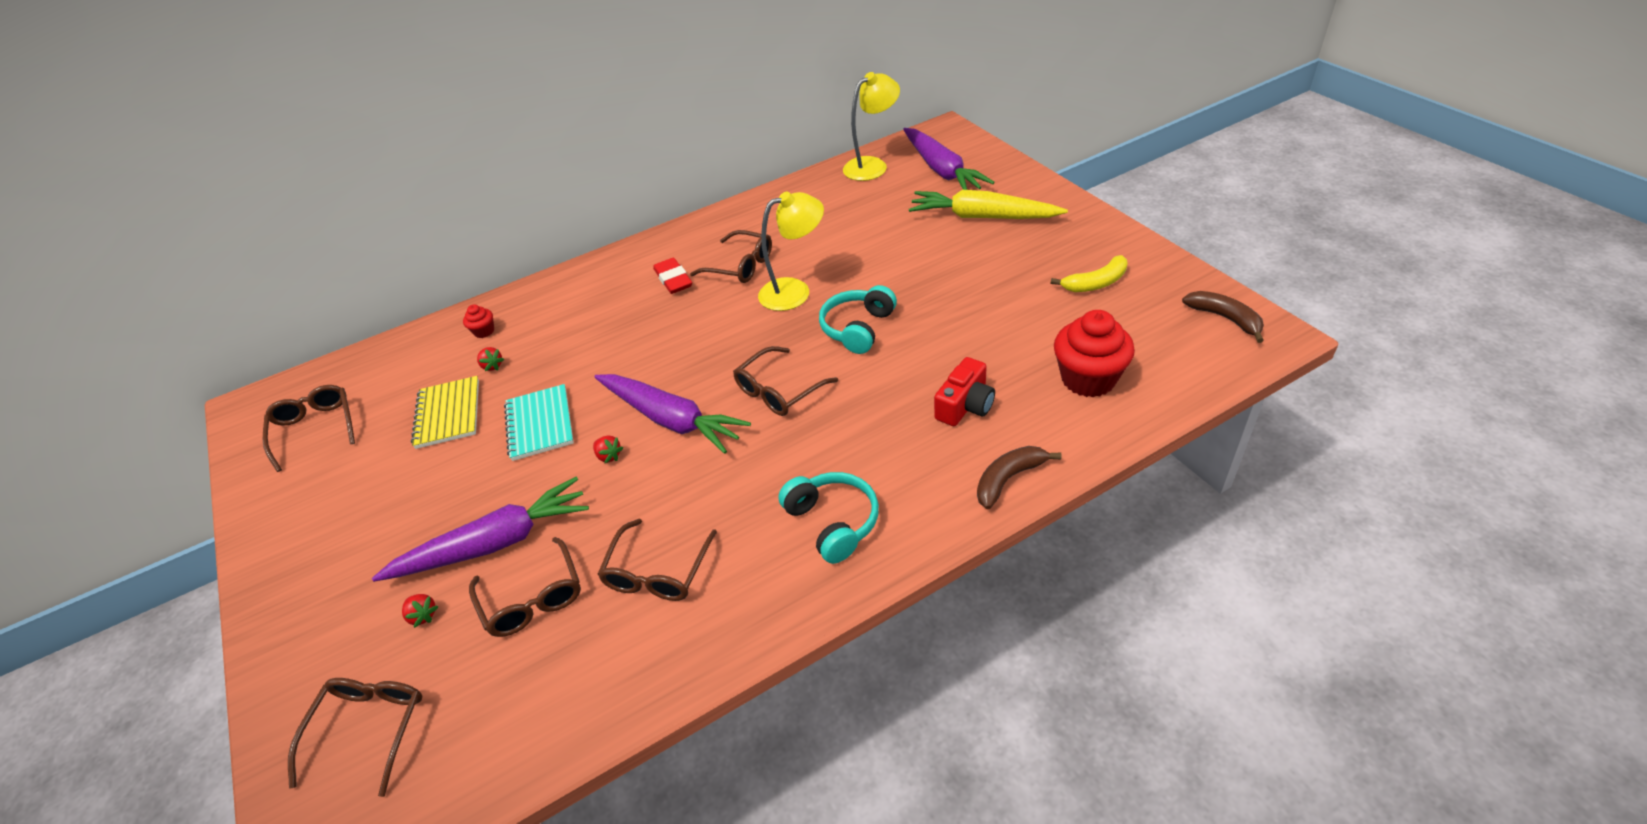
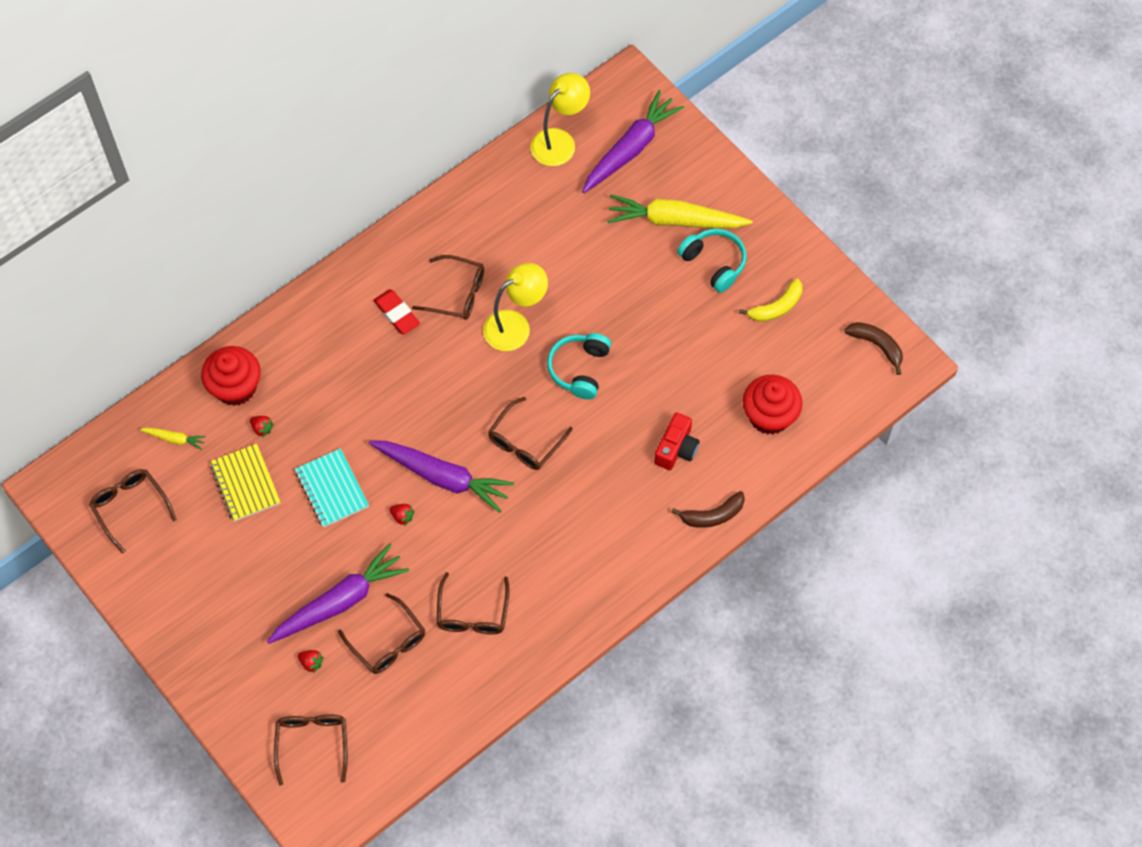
camera: 15 degrees left, 20 degrees up
(398, 371) = (174, 439): none -> yellow carrot
(484, 331) = (235, 387): red cupcake -> red cupcake, size x2.19
(833, 522) = (590, 562): turquoise headphones -> turquoise headphones (714, 263)
(942, 170) = (630, 149): purple carrot -> purple carrot turned 105 degrees counterclockwise
(1008, 479) = (712, 515): brown banana -> brown banana turned 150 degrees counterclockwise

